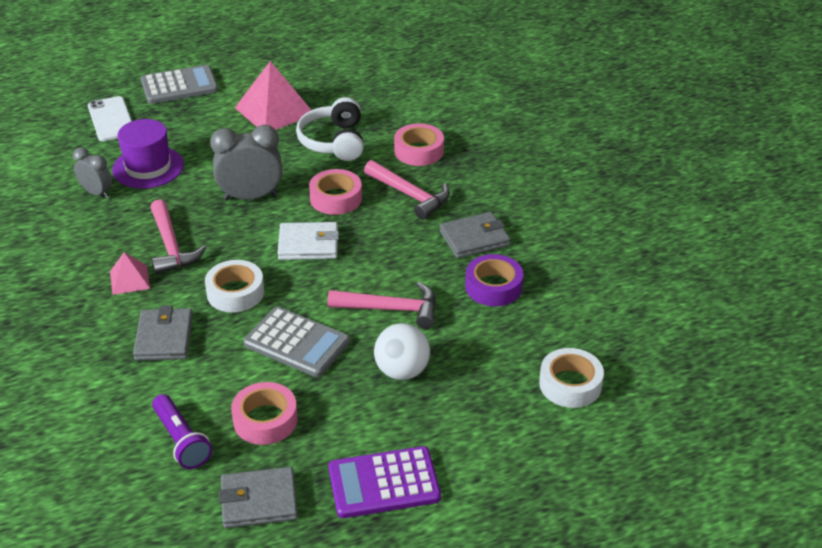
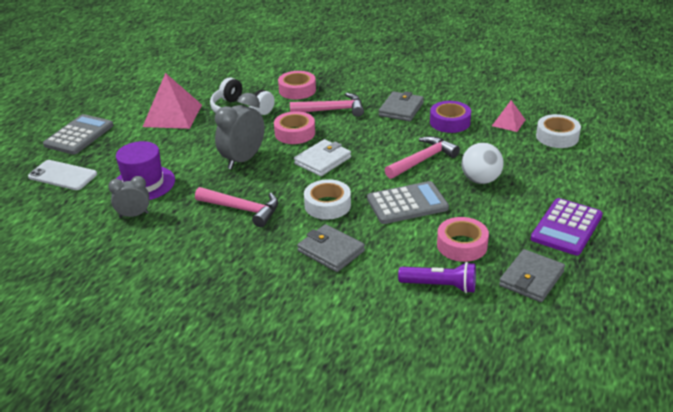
camera: 45 degrees left, 5 degrees down
(129, 279) = (250, 240): pink pyramid -> pink pyramid (508, 122)

